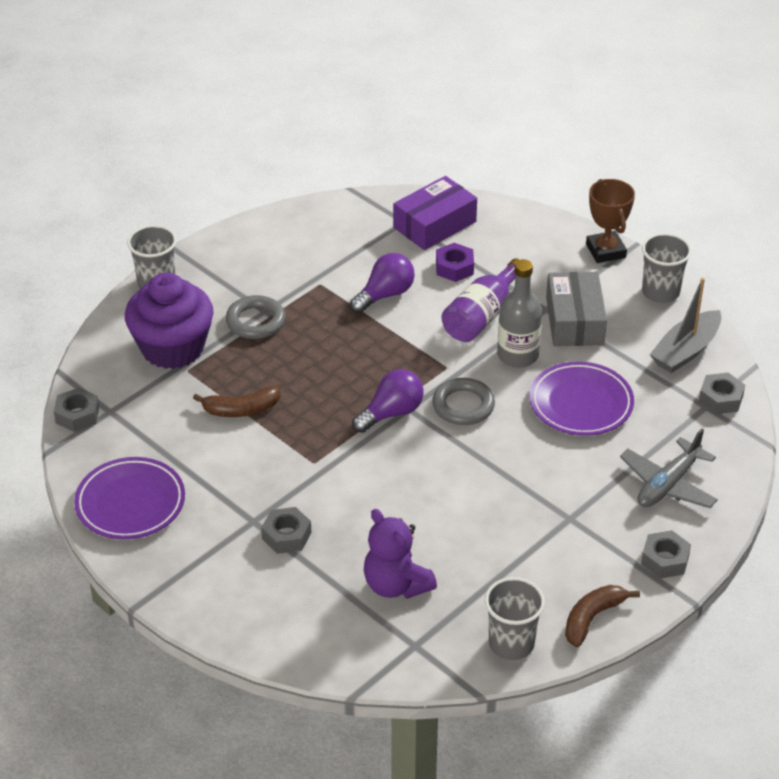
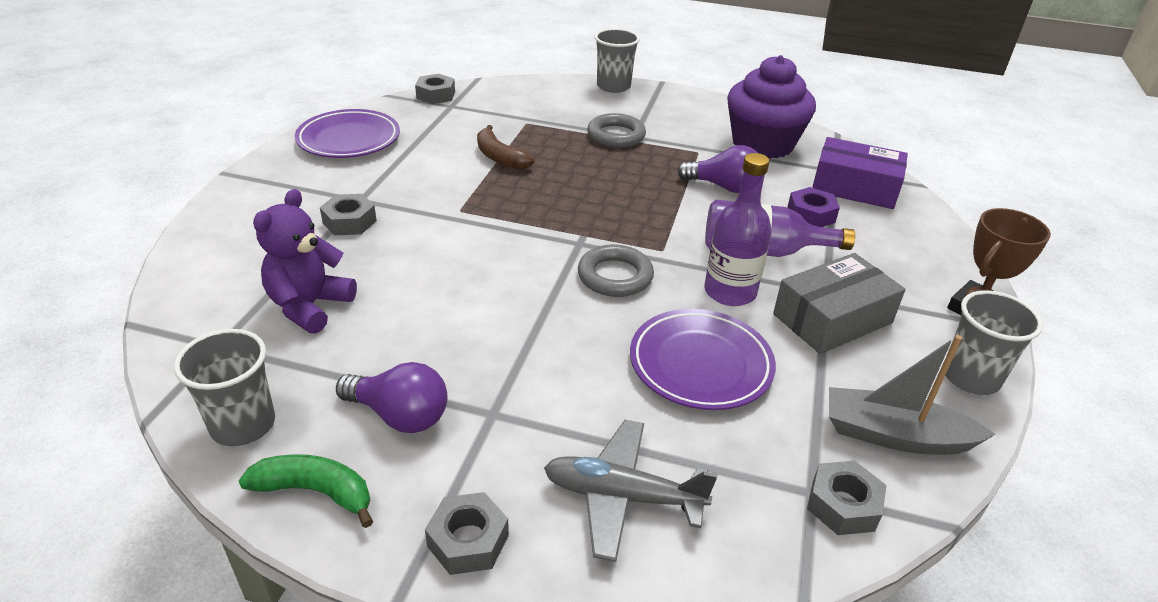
camera: 60 degrees right, 5 degrees down
(172, 348) = (547, 110): purple cupcake -> purple cupcake (762, 144)
(391, 413) = (563, 234): purple light bulb -> purple light bulb (400, 415)
(517, 355) = (730, 292): grey bottle -> purple bottle
(592, 618) = (315, 492): brown banana -> green banana

